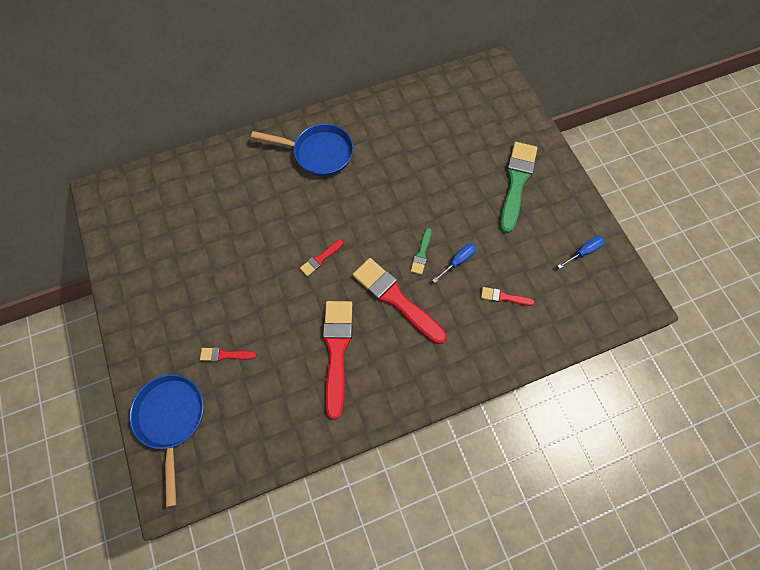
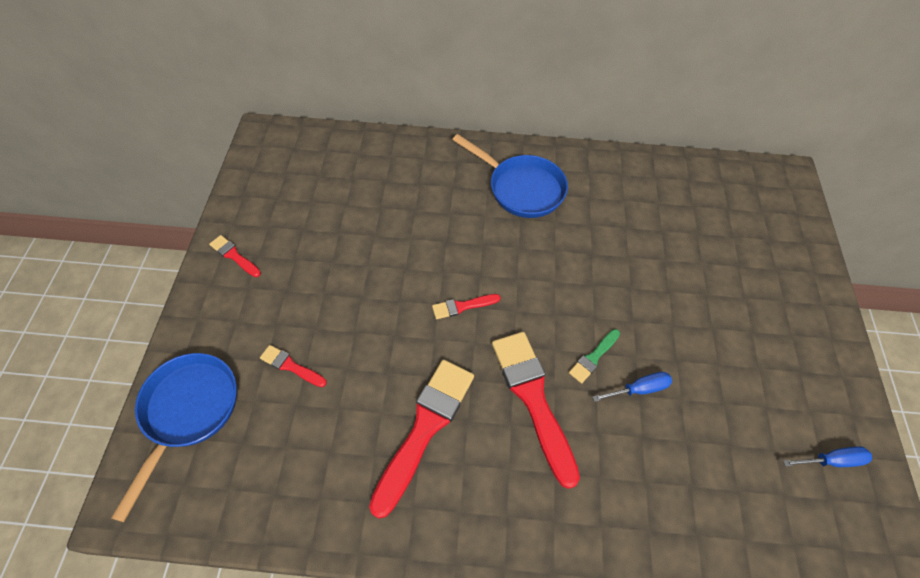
camera: 25 degrees right, 10 degrees down
(504, 297) = (684, 468): red brush -> red brush (234, 255)
(516, 182) = (764, 324): green brush -> none

